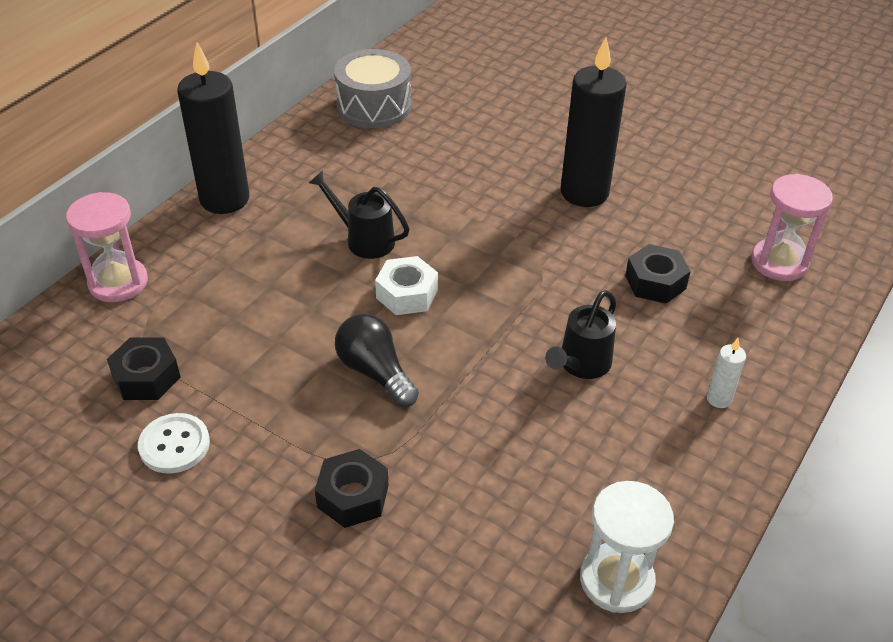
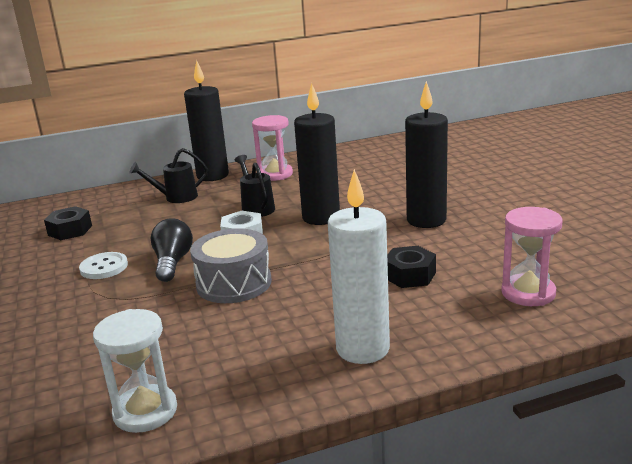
camera: 40 degrees right, 20 degrees down
(118, 282) = (116, 194): pink hourglass -> pink hourglass (275, 174)
(174, 445) = (38, 259): white button -> white button (104, 267)
(353, 496) = (77, 309): black nut -> none
(374, 106) = (350, 156): grey drum -> grey drum (234, 283)
(464, 229) = (321, 217): none -> black candle
(580, 365) = (293, 299): black watering can -> black watering can (176, 197)
(719, 399) = (362, 349): white candle -> white candle, size x2.36

